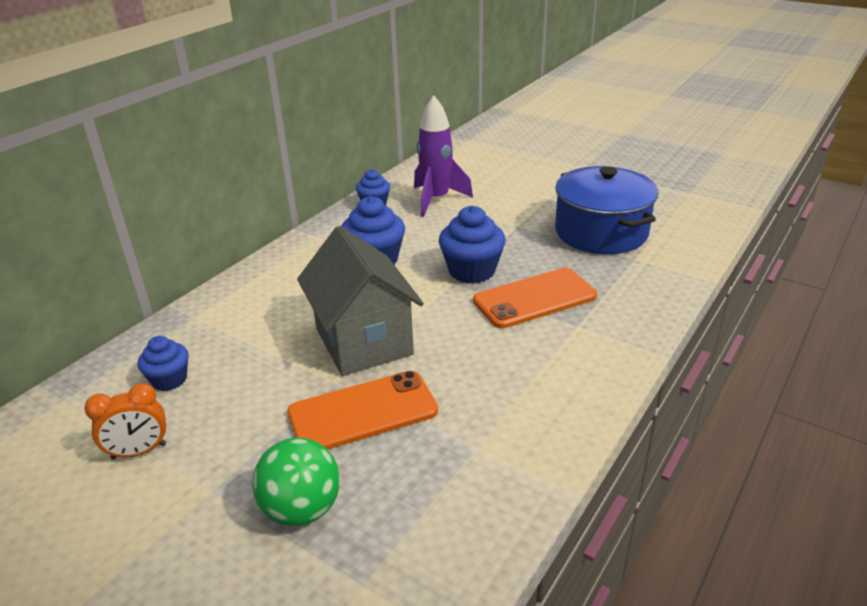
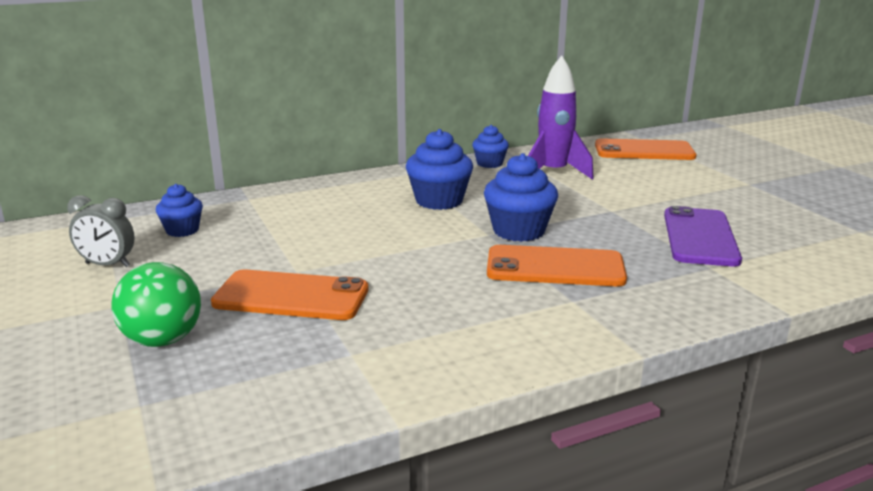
camera: 30 degrees right, 10 degrees down
(139, 451) = (107, 265): orange clock -> grey clock
(364, 341) = (355, 251): grey house -> none
(481, 155) = (644, 151): none -> orange phone
(601, 232) = (699, 237): blue pot -> purple phone

